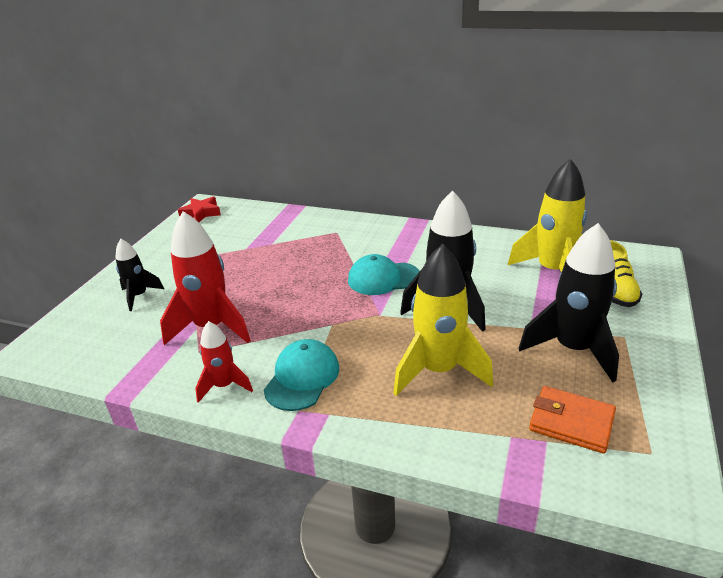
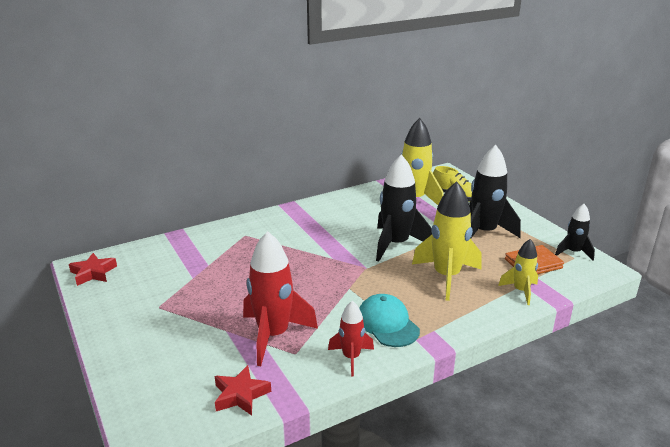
camera: 50 degrees left, 5 degrees down
(117, 357) = (240, 395): none -> red star
(139, 296) = (168, 353): black rocket -> black rocket (573, 252)
(383, 278) = (331, 247): turquoise cap -> none
(494, 442) = (521, 291): none -> yellow rocket

